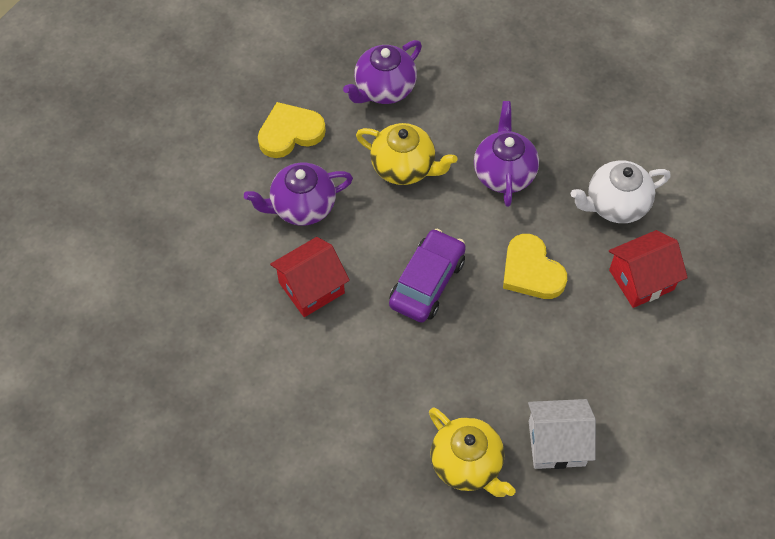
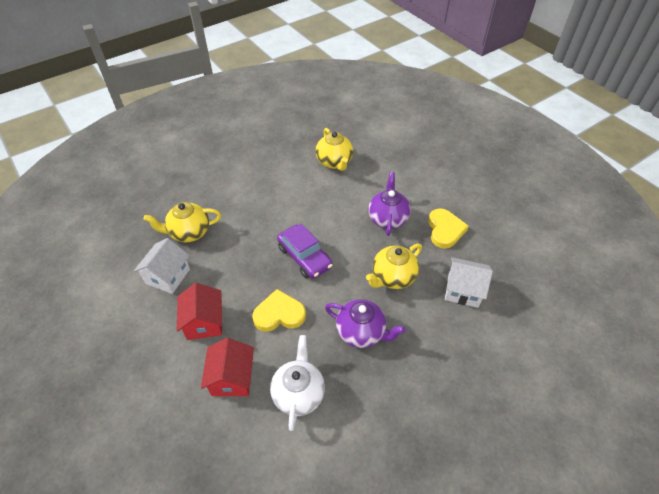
camera: 115 degrees right, 10 degrees down
(209, 325) = (334, 162): none -> yellow teapot
(311, 288) = (332, 206): red house -> red house (204, 322)
(384, 89) = (463, 290): purple teapot -> white house

